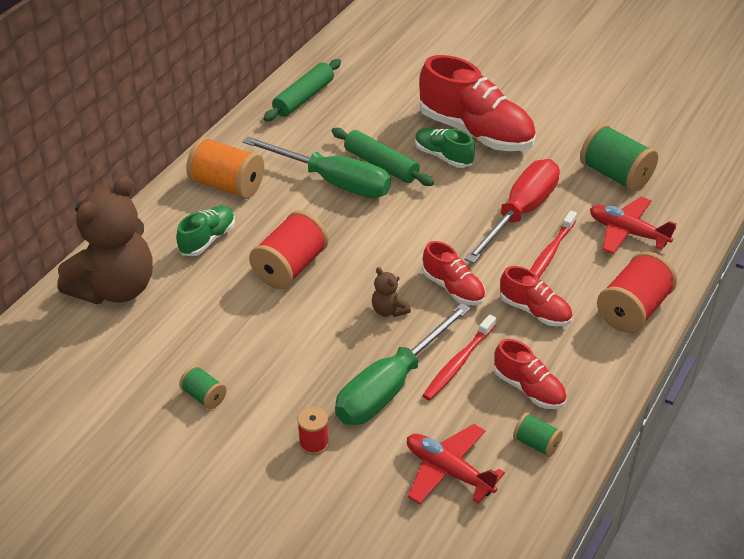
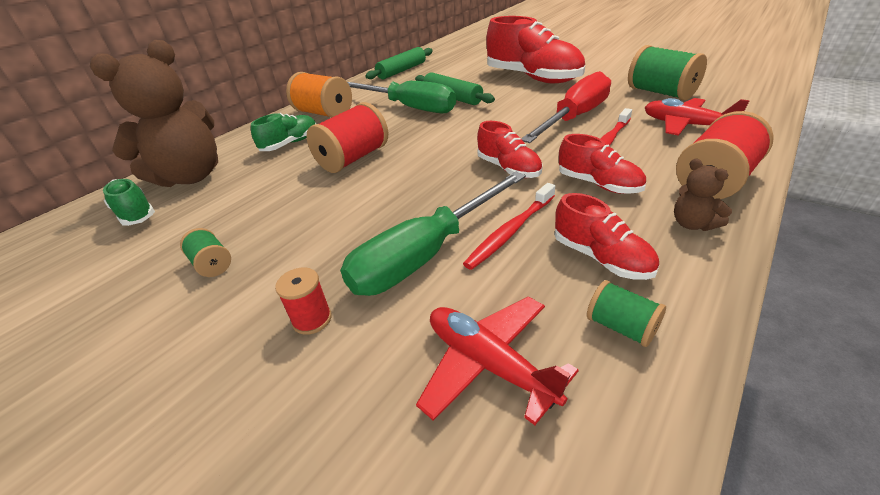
camera: 10 degrees right, 5 degrees down
(389, 310) = (439, 187): brown teddy bear -> brown teddy bear (693, 224)
(443, 156) = (505, 91): green shoe -> green shoe (135, 213)

